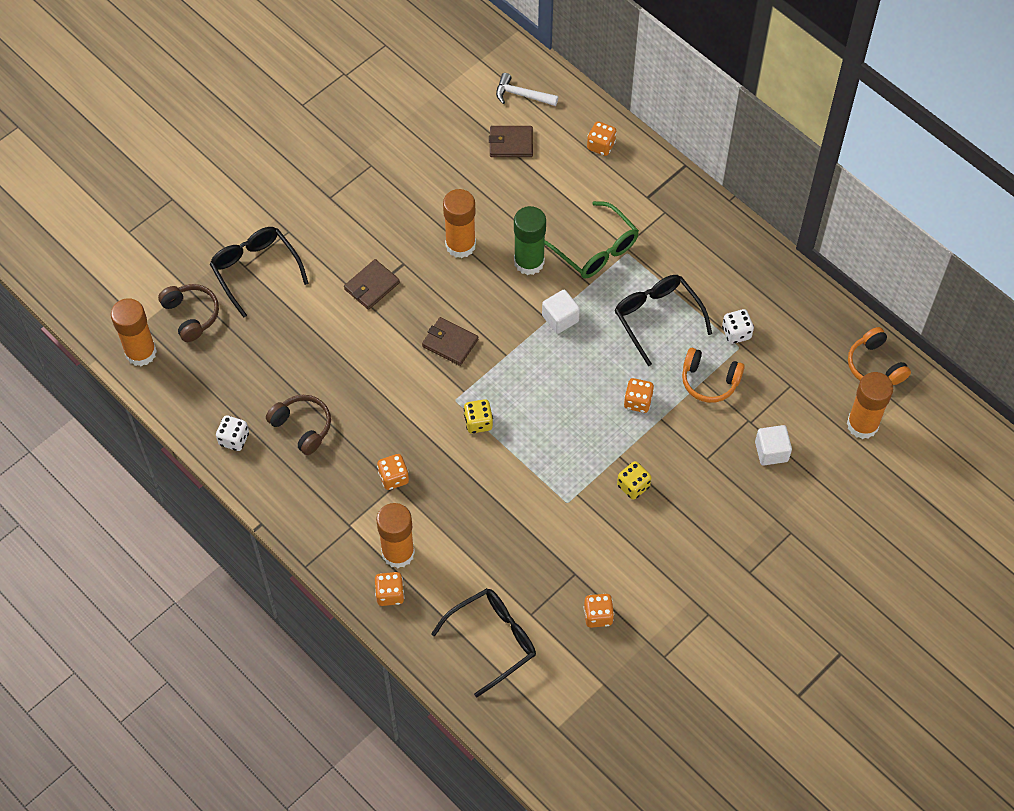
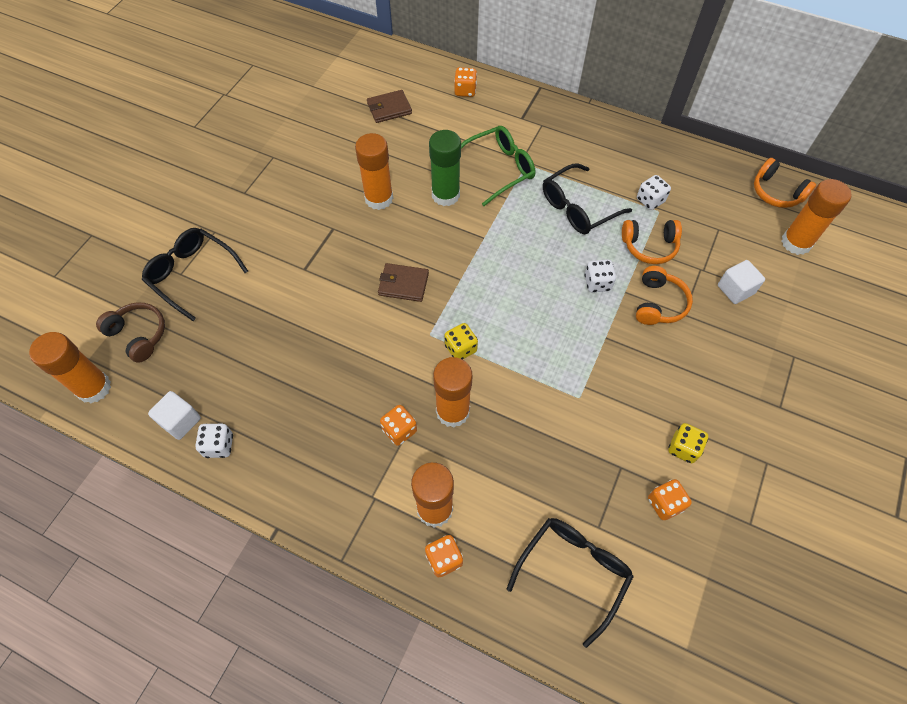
camera: 20 degrees left, 0 degrees up
(302, 427) = (287, 409): brown headphones -> none
(372, 286) = (310, 256): brown wallet -> none
(447, 477) = (452, 411): none -> orange glue stick
(522, 95) = (383, 71): white hammer -> none
(560, 318) = (494, 233): white cube -> white cube (180, 421)
(596, 249) = (499, 169): green glasses -> green glasses turned 60 degrees counterclockwise
(633, 486) = (632, 361): yellow dice -> yellow dice (683, 448)
(638, 401) = (597, 283): orange dice -> white dice
(657, 318) = (577, 208): black glasses -> black glasses turned 75 degrees counterclockwise
(687, 441) = (658, 303): none -> orange headphones

